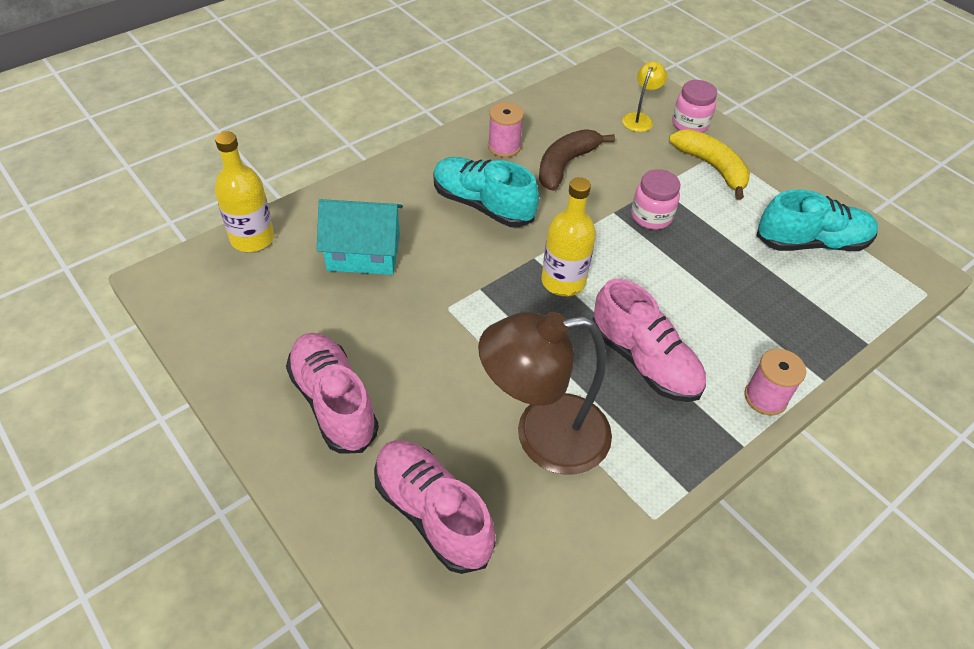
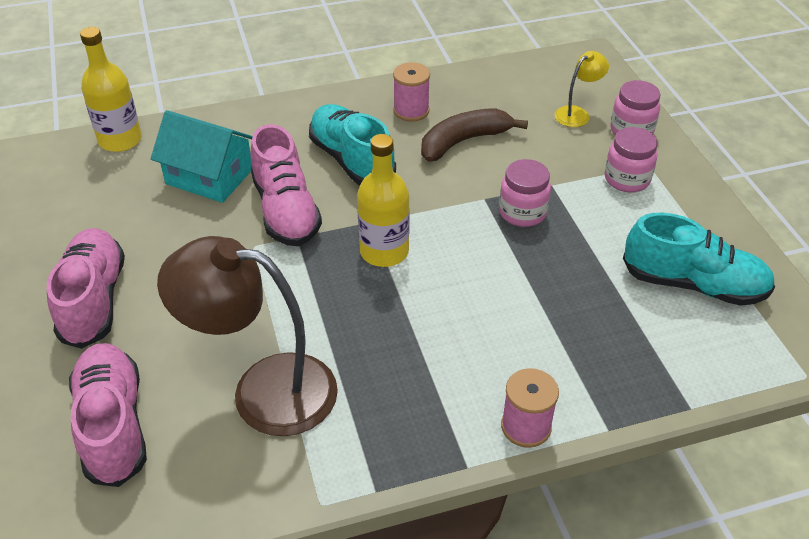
camera: 25 degrees right, 5 degrees down
(644, 361) = (416, 351): pink shoe -> pink shoe (286, 211)
(711, 167) = (627, 179): yellow banana -> pink jar

